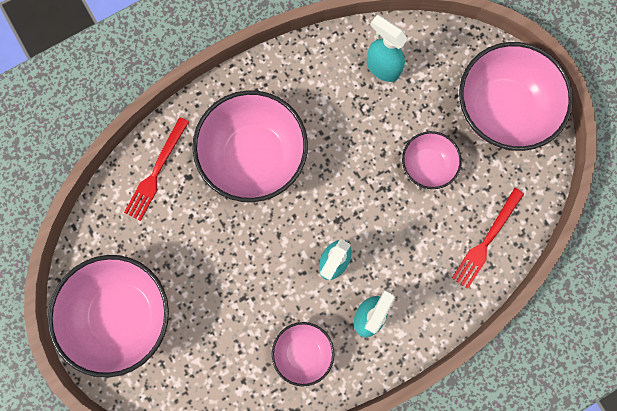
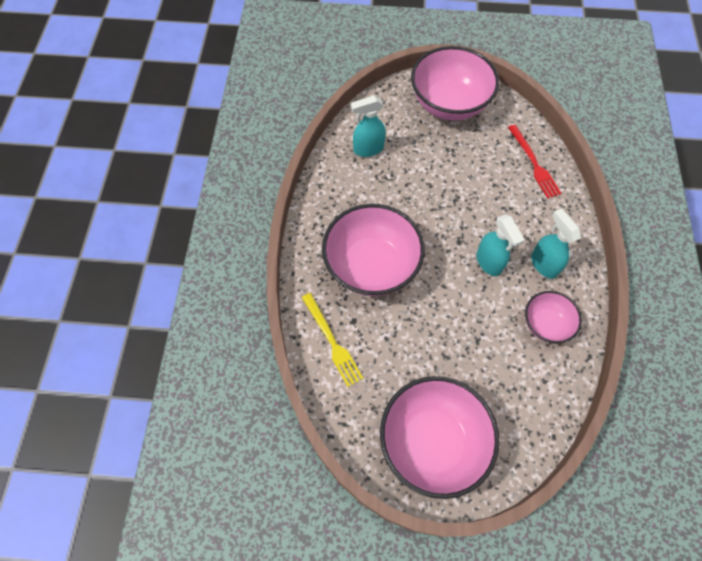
camera: 55 degrees left, 15 degrees down
(156, 172) = (332, 341): red fork -> yellow fork
(427, 165) = (457, 165): pink bowl -> none

